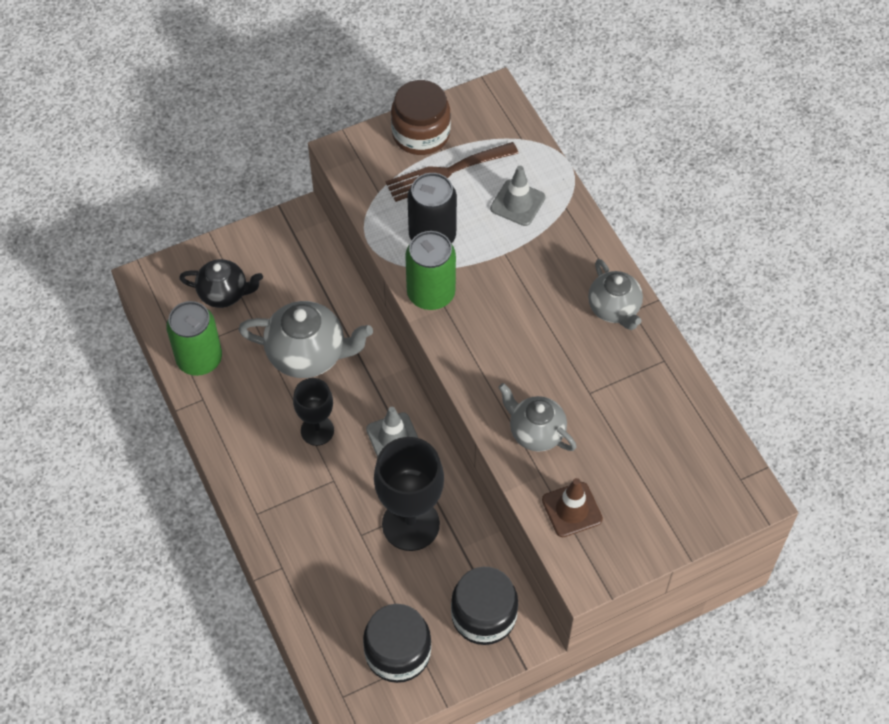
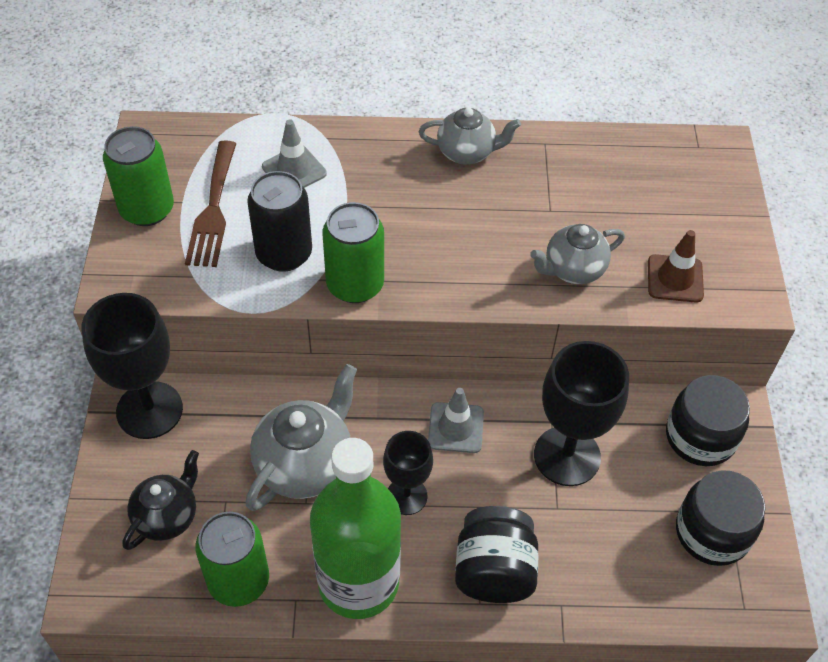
camera: 65 degrees left, 5 degrees down
(234, 430) = (358, 582): none -> green bottle
(286, 512) = (494, 571): none -> black jar
(299, 239) = (149, 410): none -> black goblet
(421, 134) = (147, 209): brown jar -> green can

